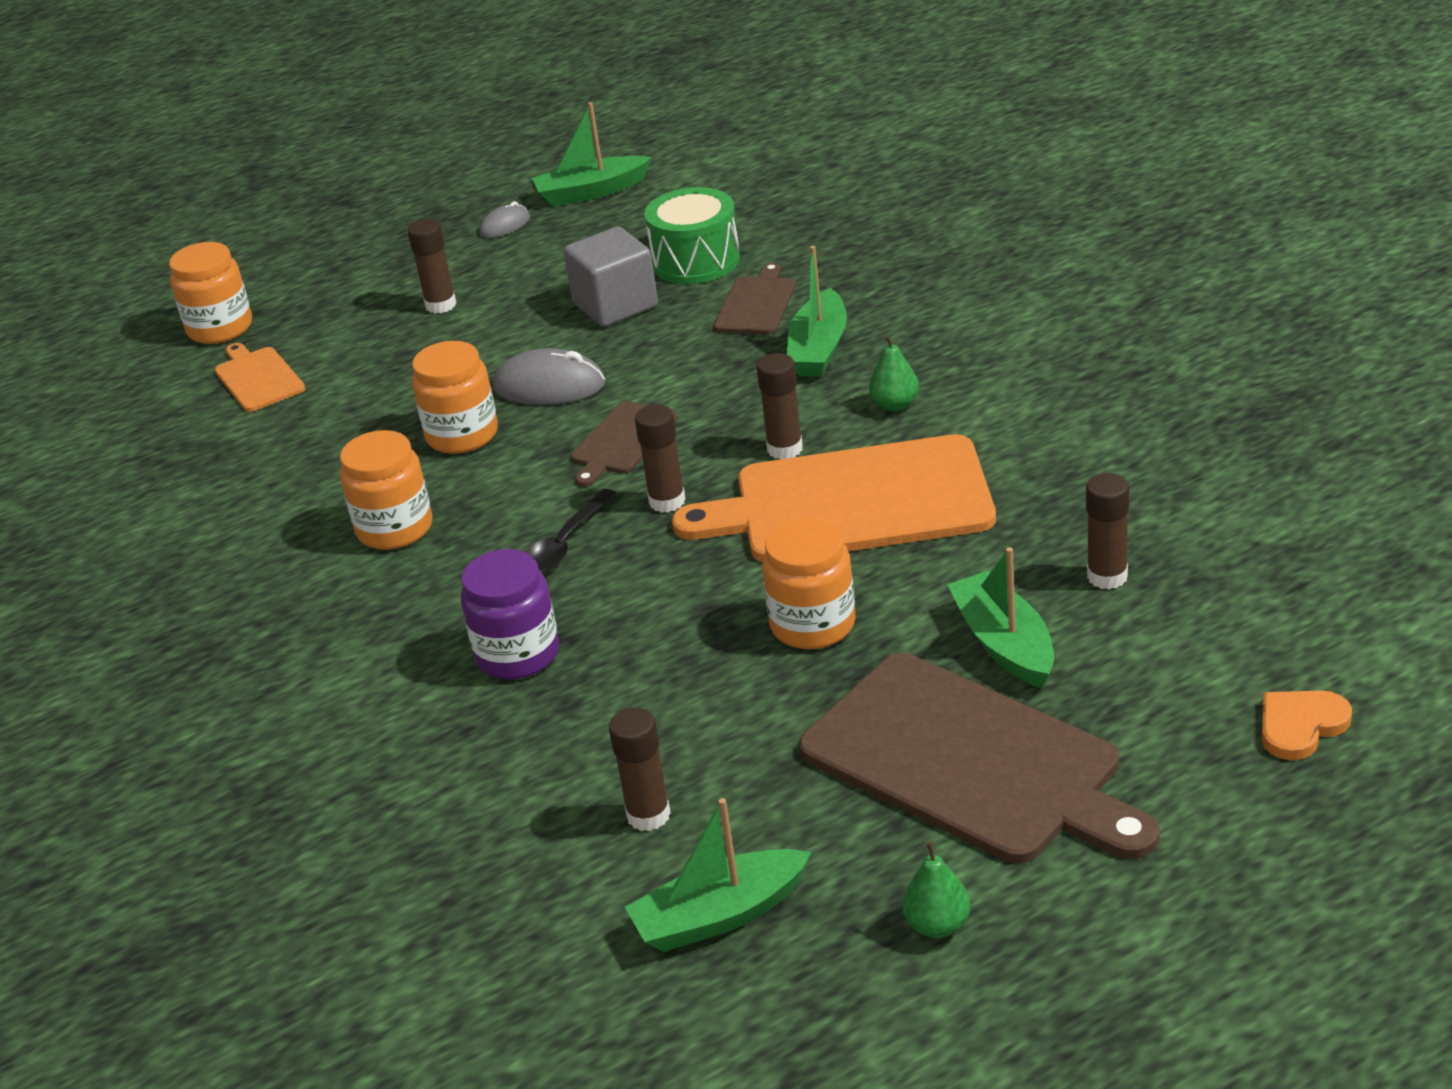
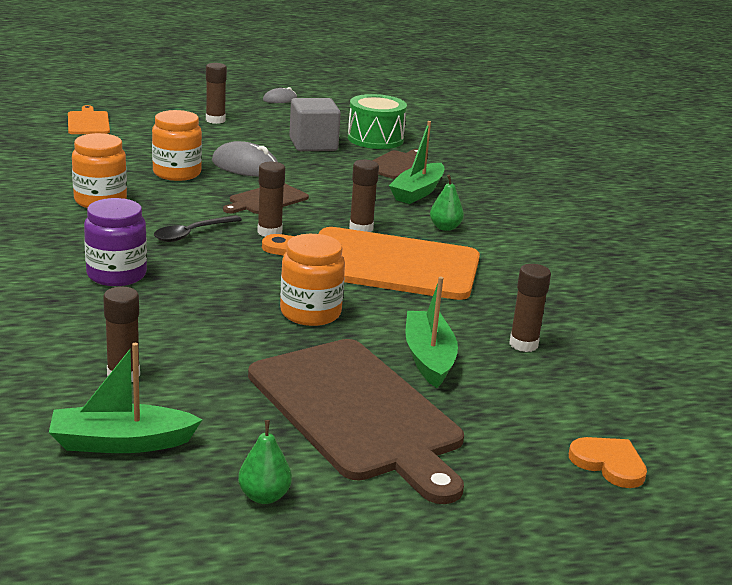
camera: 10 degrees right, 10 degrees down
(220, 328) = (88, 99): orange jar -> none
(591, 192) = (339, 99): green boat -> none
(1300, 726) = (609, 464): orange heart -> orange heart turned 60 degrees clockwise

